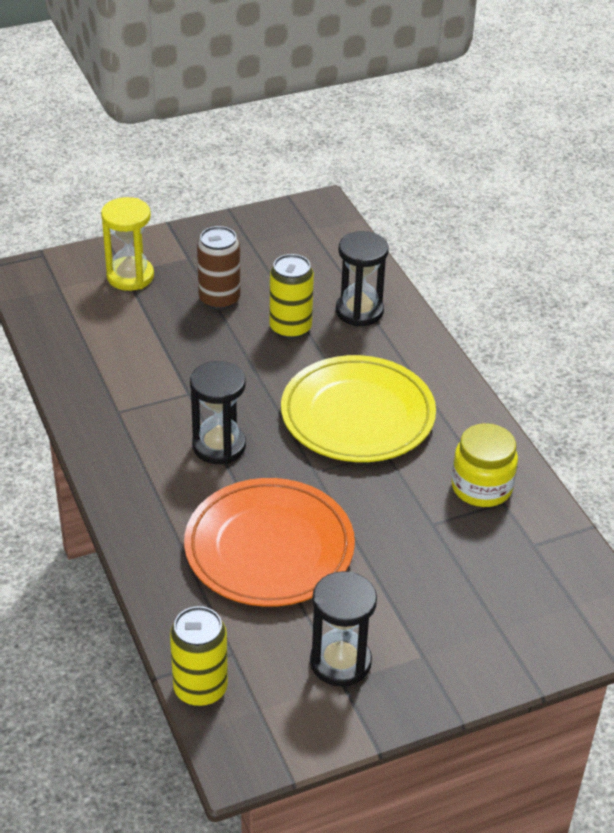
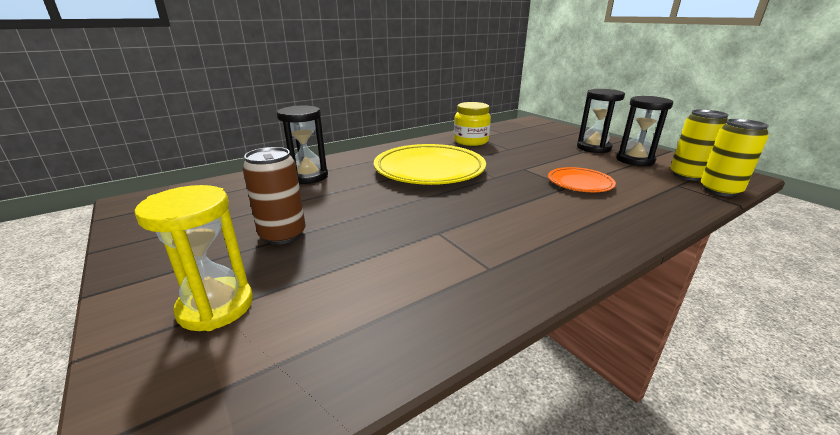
camera: 100 degrees left, 15 degrees down
(219, 446) = (497, 210): black hourglass -> black hourglass (593, 148)
(269, 548) = (580, 183): orange plate -> orange plate, size x0.52
(290, 328) = (331, 198): yellow can -> yellow can (688, 175)

